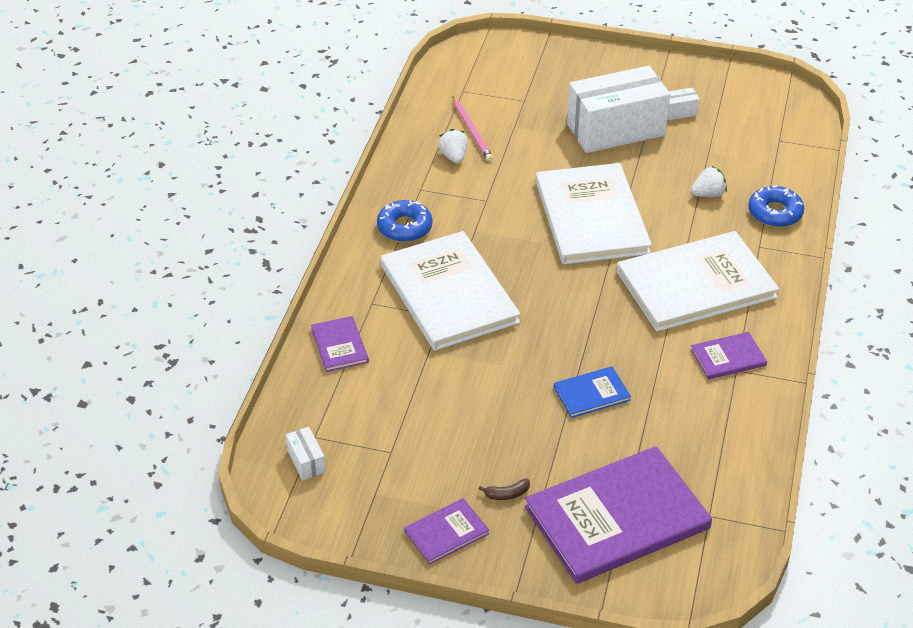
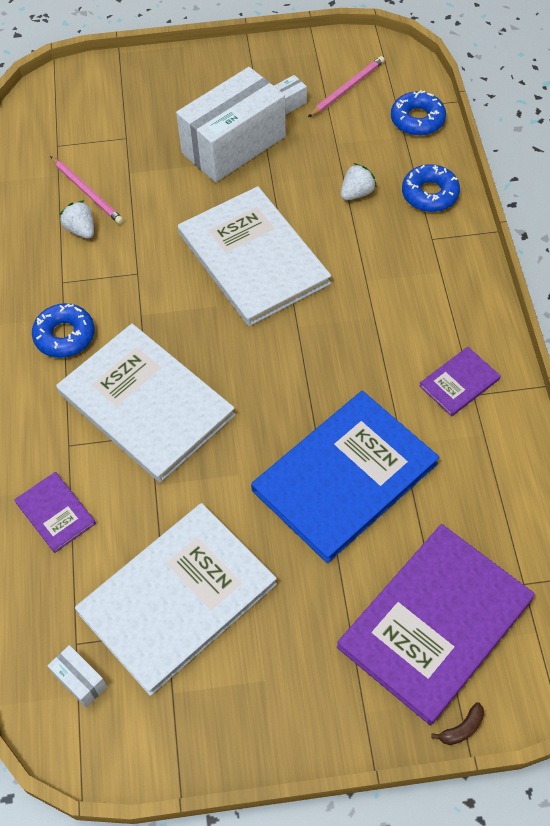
camera: 20 degrees left, 15 degrees up
(446, 532) = (269, 714): purple book -> none
(507, 494) = (312, 638): brown banana -> brown banana (462, 728)
(591, 393) = (344, 477): blue book -> blue book, size x2.21
(696, 284) = (390, 305): white book -> white book (177, 598)
(740, 114) = (347, 88): none -> pink pencil
(793, 154) = (417, 120): none -> blue donut

